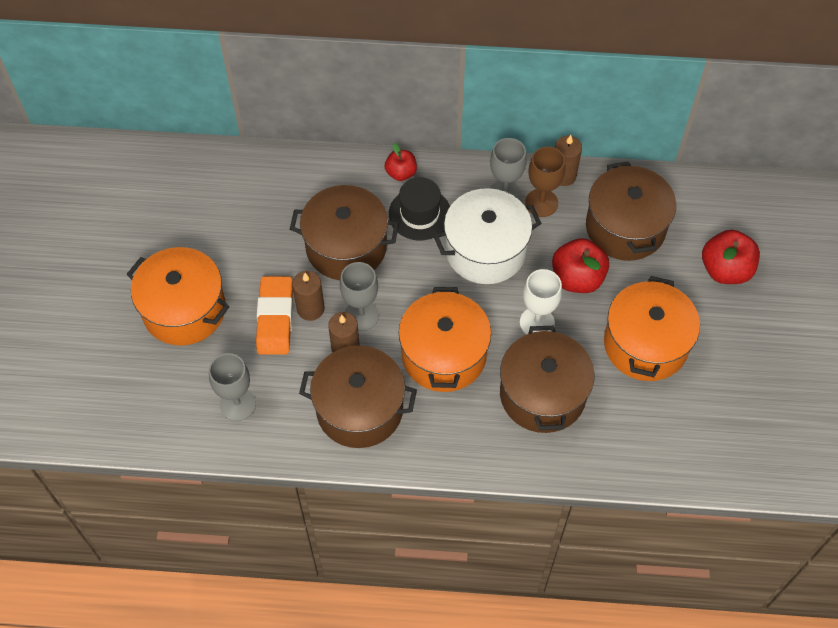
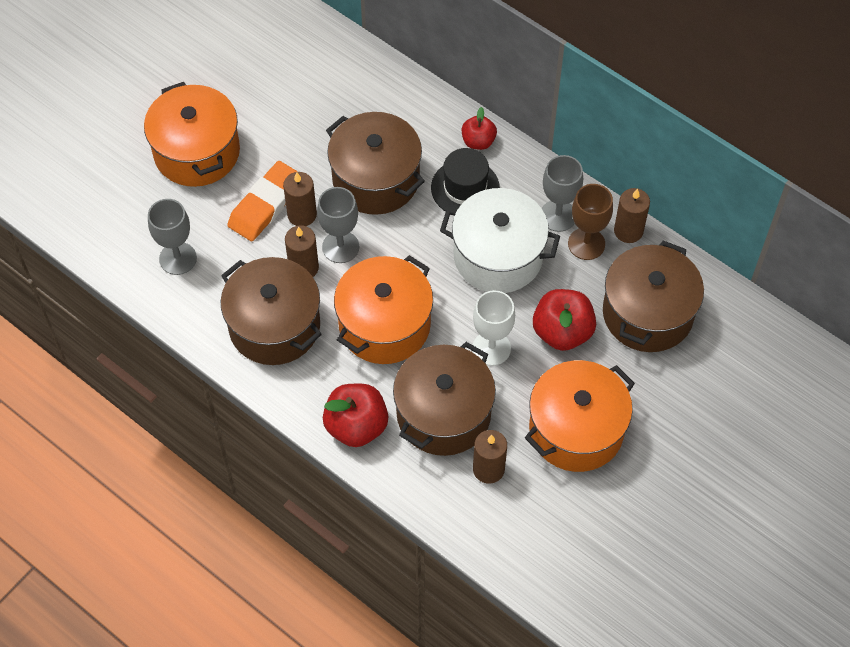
camera: 35 degrees right, 0 degrees up
(608, 414) = (488, 469): none -> brown candle
(725, 270) = (712, 410): red apple -> red apple (356, 426)

